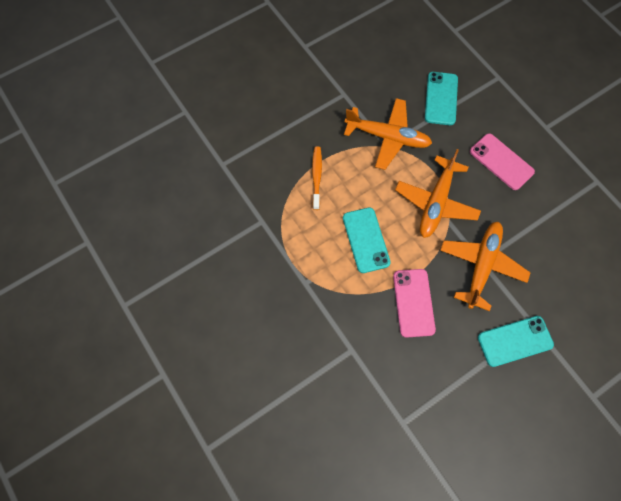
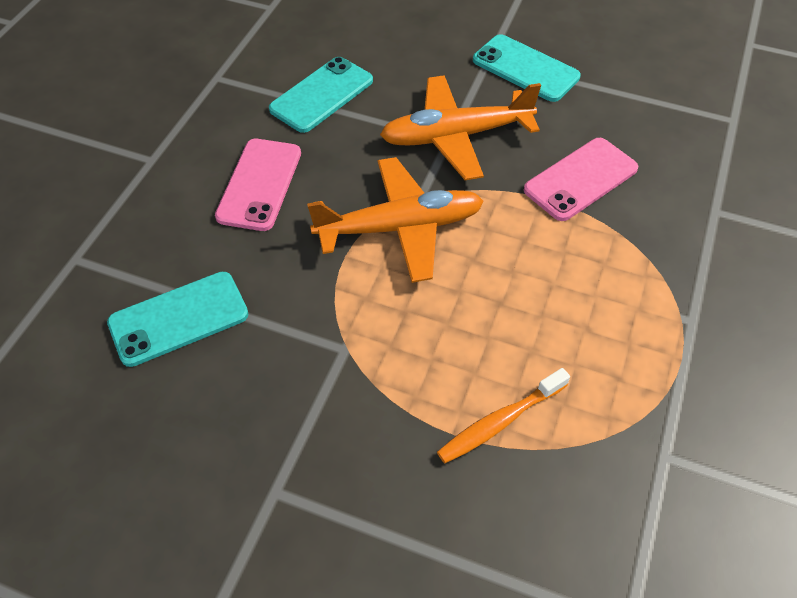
camera: 125 degrees left, 15 degrees down
(366, 240) = (545, 281): turquoise phone -> turquoise phone (321, 95)
(388, 137) = (325, 356): orange plane -> none

